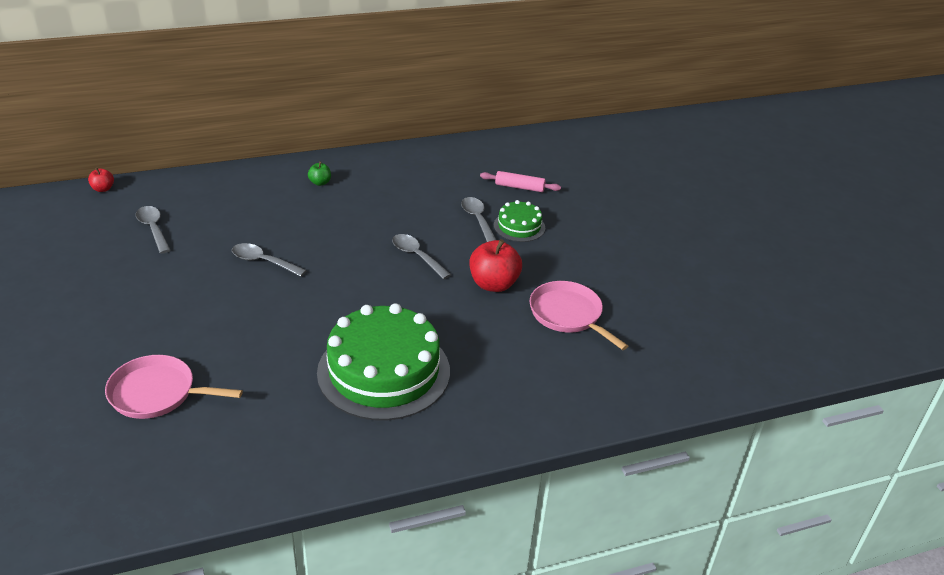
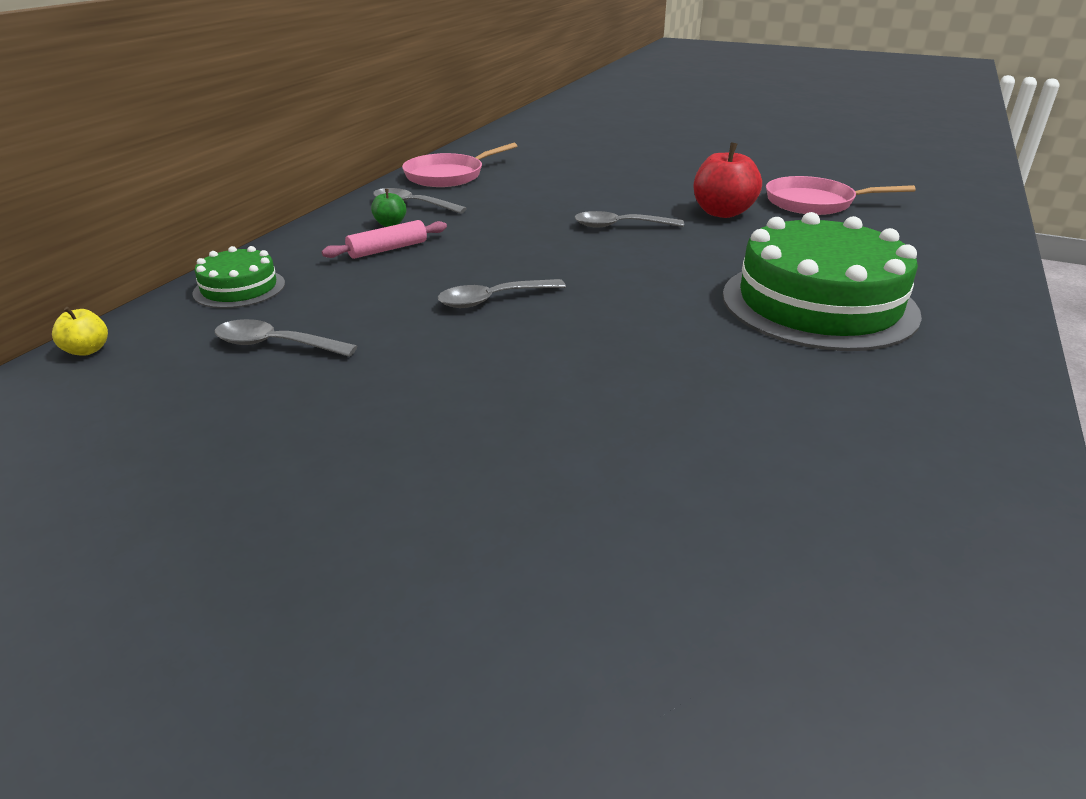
camera: 45 degrees left, 5 degrees down
(103, 189) = (87, 350): red apple -> yellow apple
(157, 393) = (699, 470): pink pan -> pink pan (447, 176)
(477, 219) = (600, 186): grey spoon -> grey spoon (412, 205)
(519, 187) = (576, 158): pink rolling pin -> pink rolling pin (387, 249)
(519, 226) = (640, 177): green cake -> green cake (239, 288)

